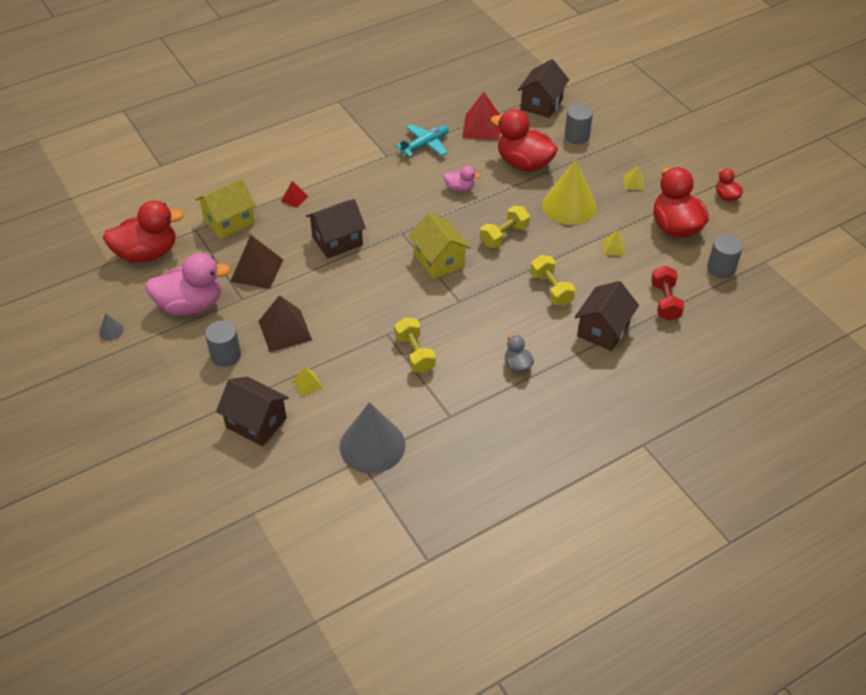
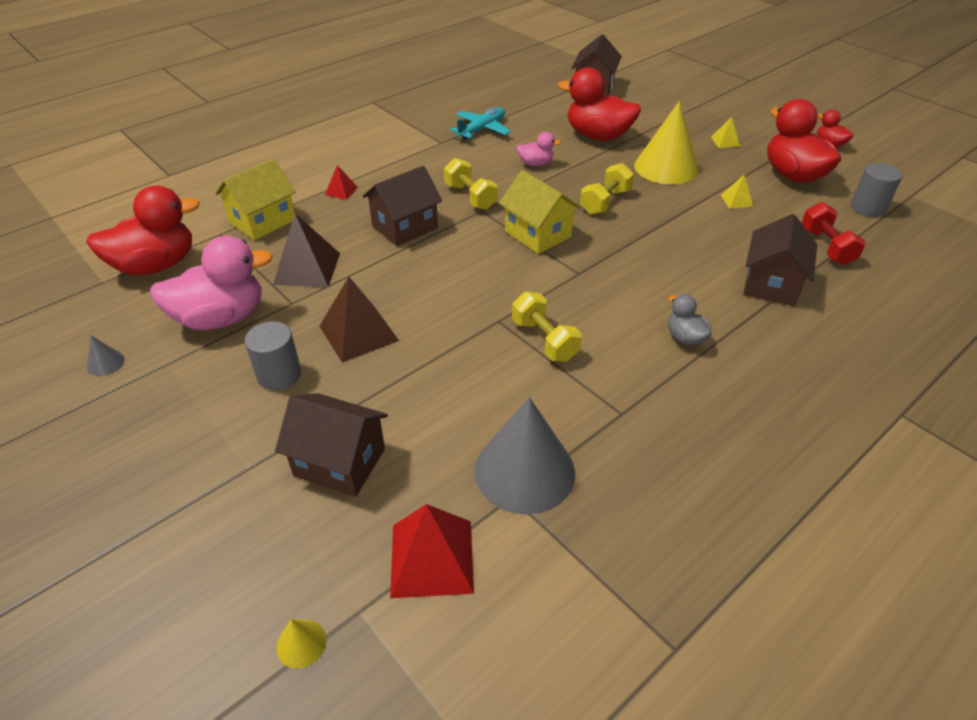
camera: 10 degrees left, 5 degrees down
(218, 524) = (301, 643): none -> yellow cone
(307, 384) = (405, 397): yellow pyramid -> none
(482, 127) = (538, 110): red pyramid -> red pyramid (431, 558)
(551, 289) = (686, 248): yellow dumbbell -> yellow dumbbell (470, 197)
(576, 136) = (643, 109): grey cylinder -> none

